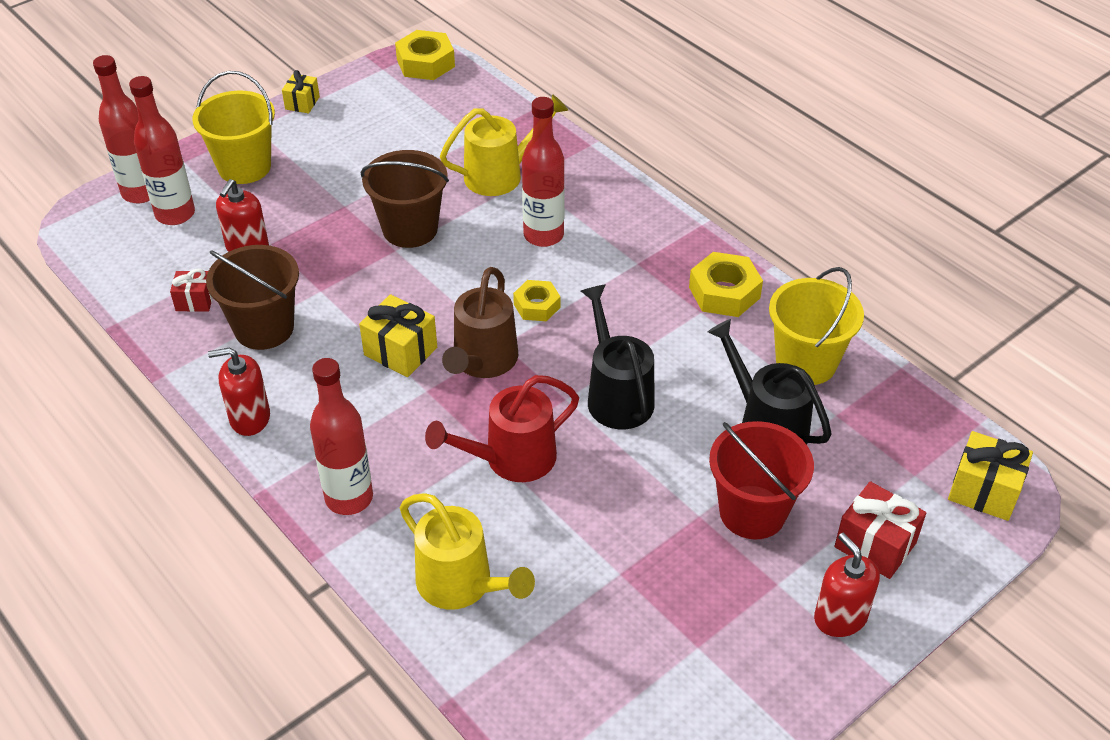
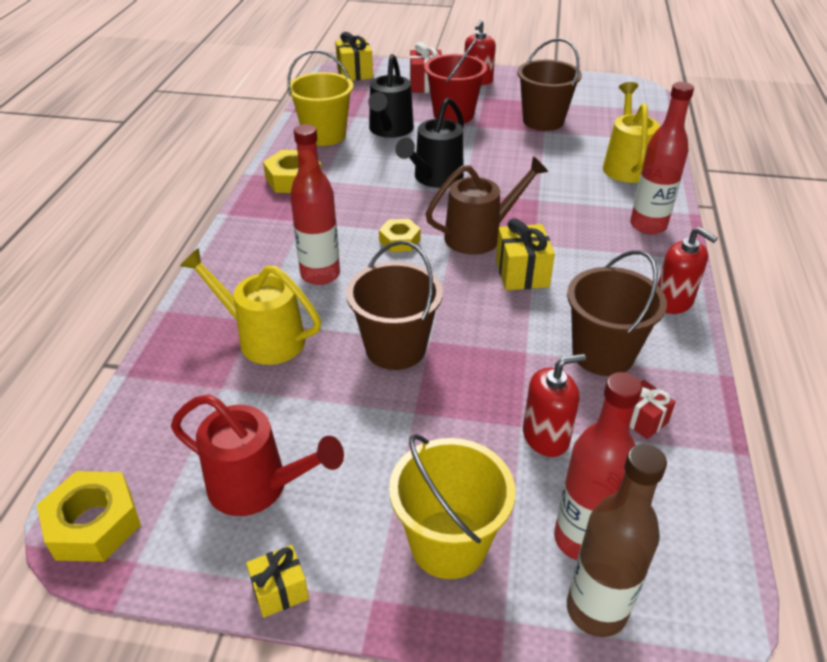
camera: 130 degrees left, 5 degrees down
(141, 193) = (596, 610): red bottle -> brown bottle
(510, 459) = (533, 189): red watering can -> red watering can (258, 487)
(646, 594) = (543, 121): none -> brown bucket

